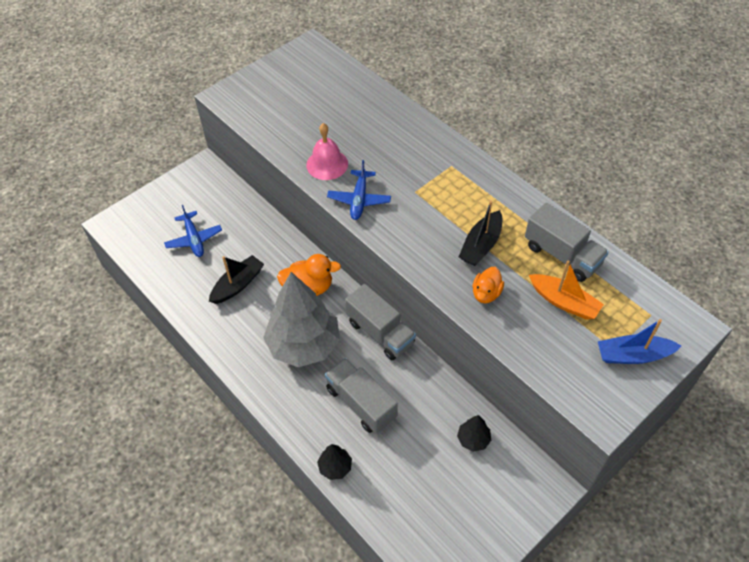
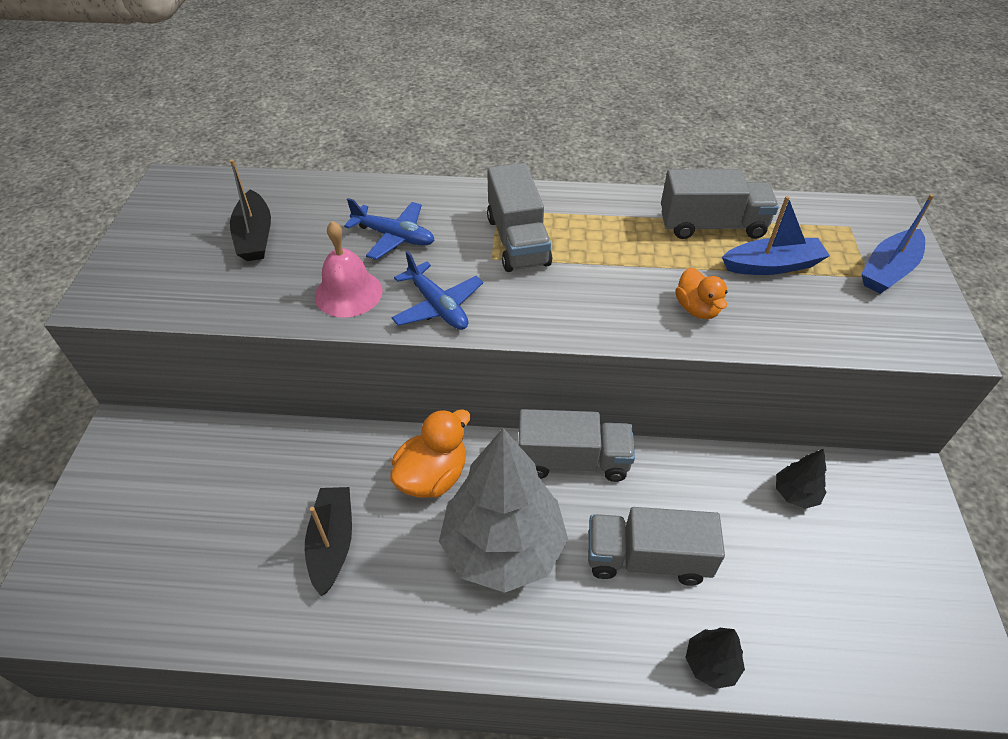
camera: 45 degrees left, 5 degrees down
(194, 239) = (201, 533): blue plane -> blue plane (394, 237)
(440, 191) = (517, 241): none -> grey truck
(481, 245) = (629, 266): black boat -> black boat (255, 236)
(564, 302) = (772, 265): orange boat -> blue boat

